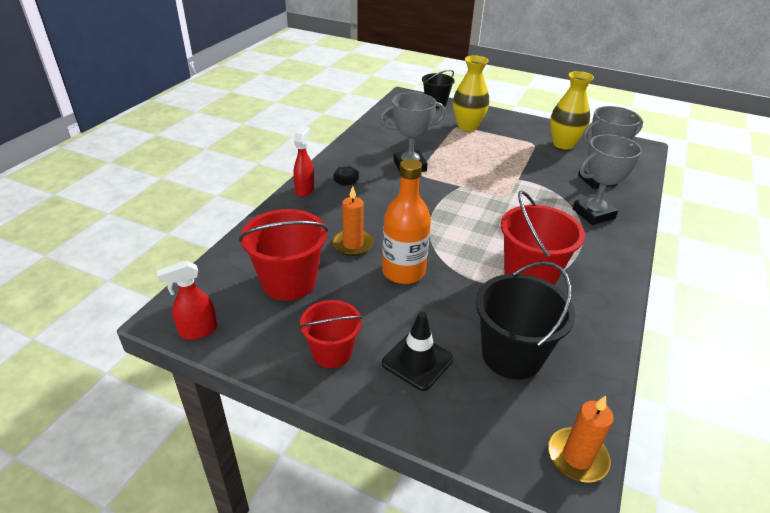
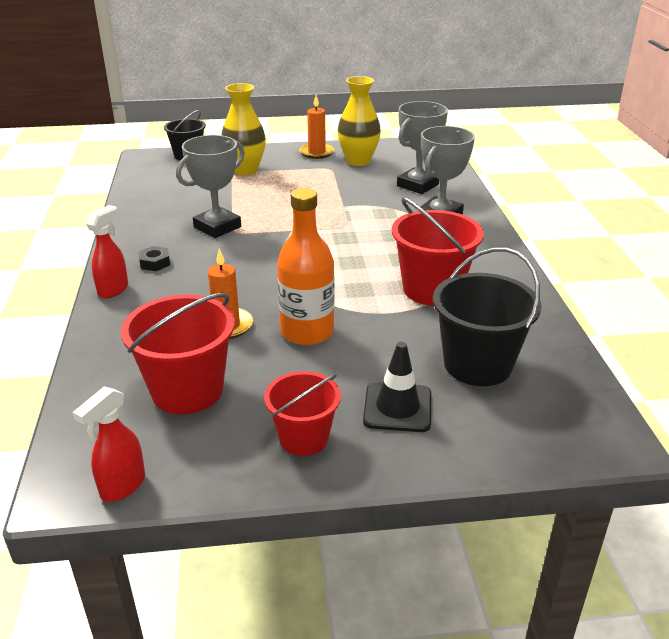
camera: 30 degrees left, 5 degrees down
(305, 190) = (113, 290): red spray bottle -> red spray bottle turned 45 degrees clockwise
(577, 457) = (601, 422): orange candle -> orange candle (316, 153)

